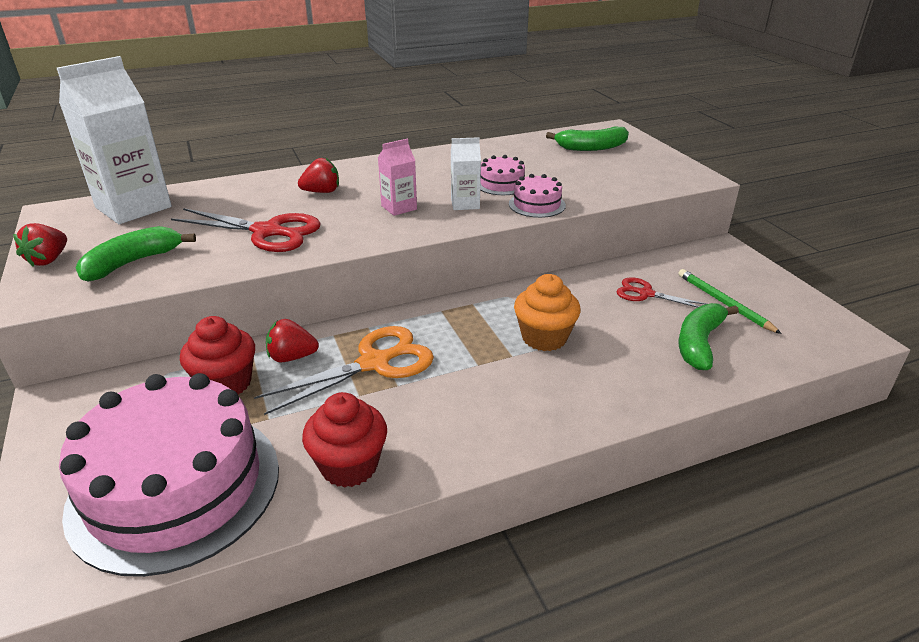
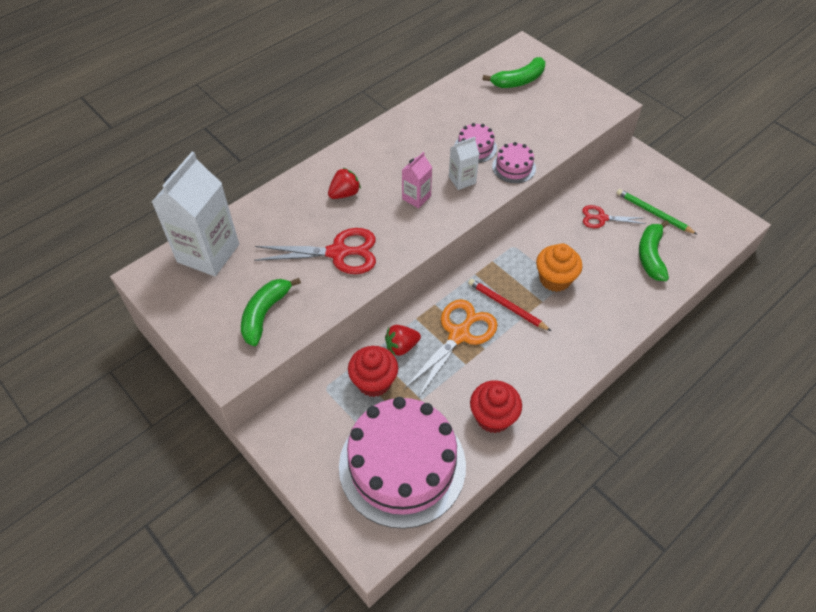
camera: 20 degrees left, 20 degrees up
(48, 260) = (197, 330): red strawberry -> none
(459, 349) = (506, 306): none -> red pencil

